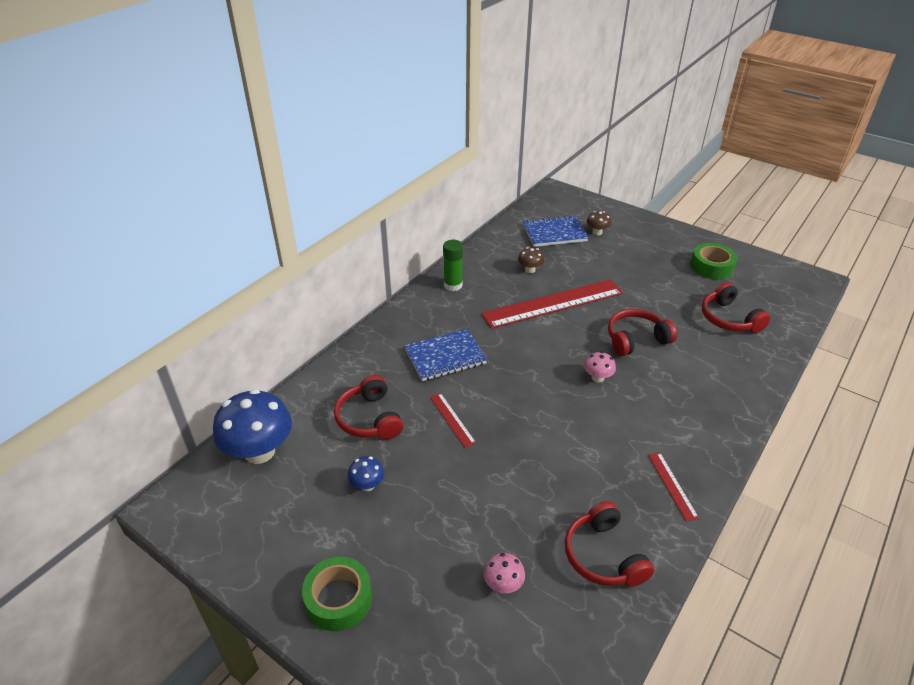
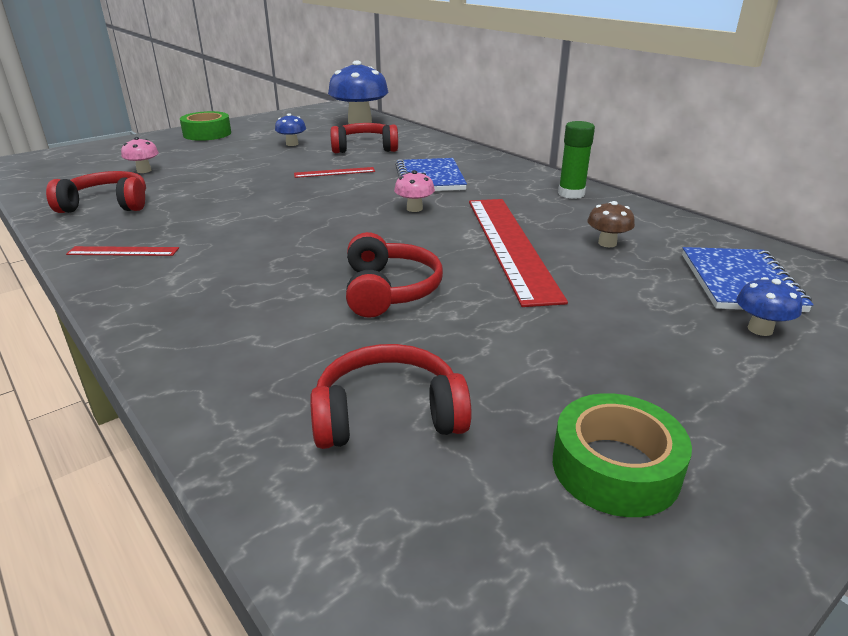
camera: 105 degrees right, 10 degrees down
(597, 232) = (760, 329): brown mushroom -> blue mushroom
(597, 378) = (330, 246): pink mushroom -> pink mushroom (414, 208)

